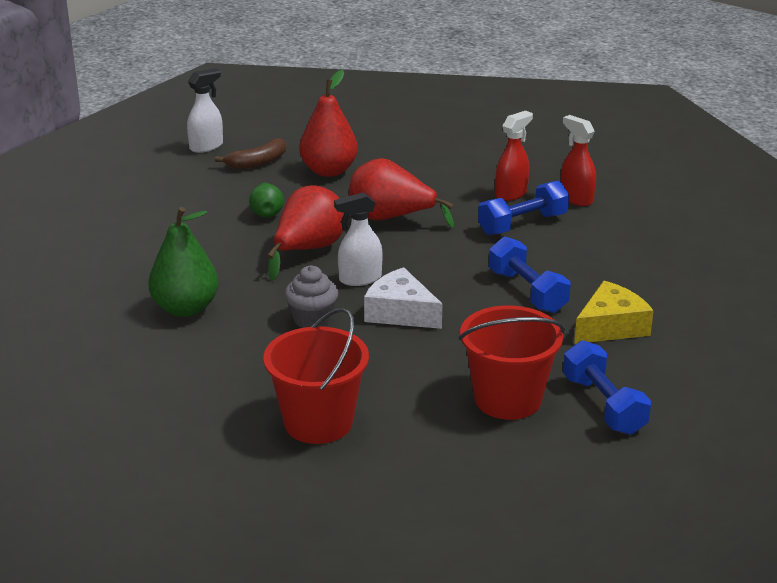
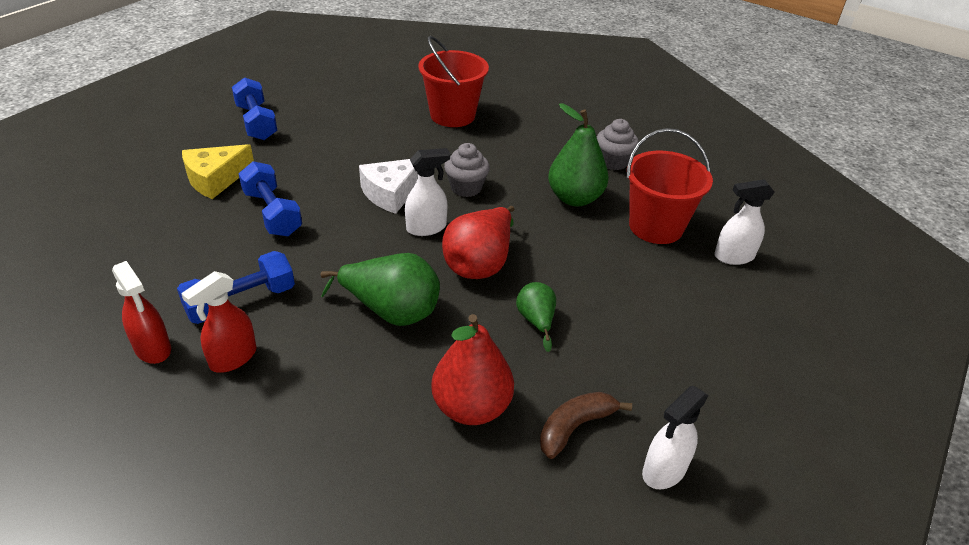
camera: 175 degrees right, 10 degrees up
(48, 255) = (733, 256): none -> white spray bottle
(112, 352) = (613, 162): none -> grey cupcake
(391, 218) = (391, 311): red pear -> green pear
(400, 312) = (391, 193): white cheese -> white cheese turned 105 degrees clockwise
(507, 399) = (322, 127): red bucket -> red bucket (656, 227)

